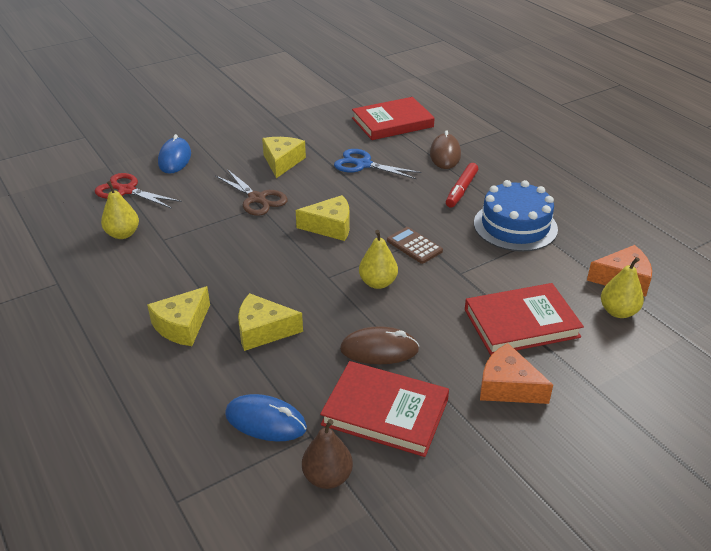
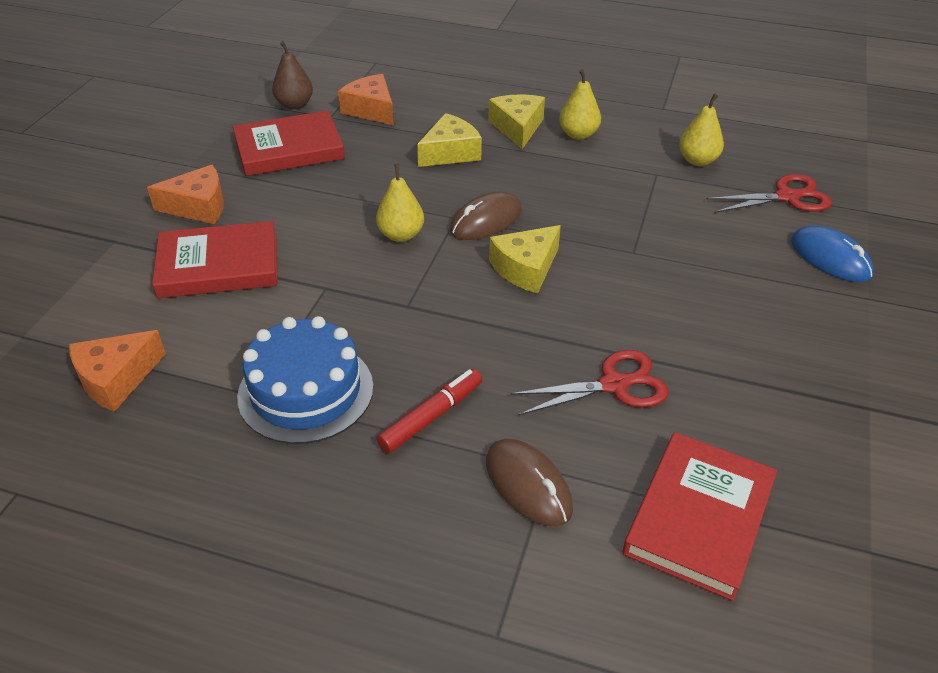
camera: 140 degrees right, 5 degrees up
(257, 199) = (651, 259): brown scissors -> none
(265, 421) = (371, 110): blue mouse -> orange cheese
(282, 162) = (715, 326): yellow cheese -> none
(363, 164) = (615, 384): blue scissors -> red scissors
(379, 349) = (337, 183): brown mouse -> brown mouse (486, 220)
(414, 246) = (407, 294): brown calculator -> none
(461, 190) = (431, 417): red marker -> red marker turned 60 degrees clockwise
(521, 323) = (218, 265): red book -> red book turned 45 degrees clockwise
(618, 312) = (111, 330): yellow pear -> yellow pear (578, 134)

